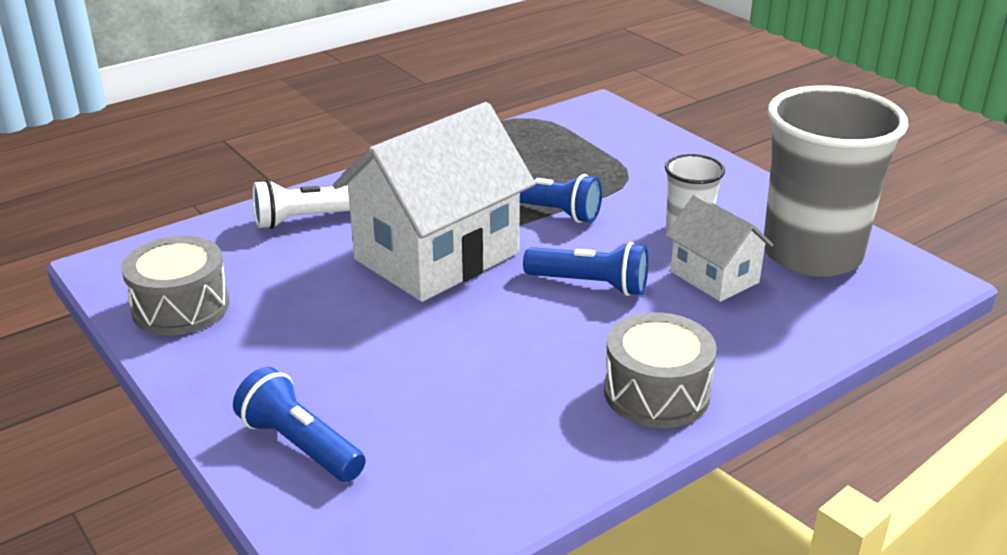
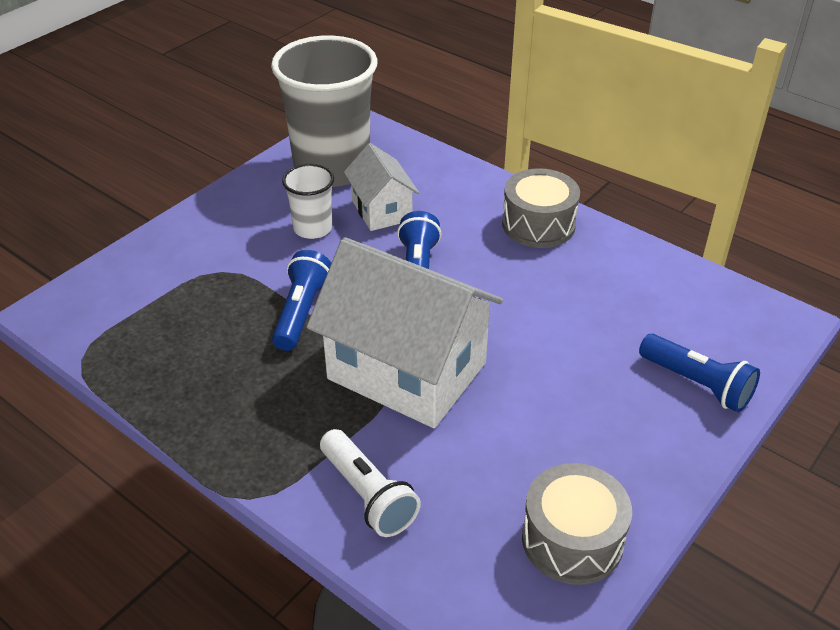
camera: 105 degrees left, 10 degrees up
(300, 445) = (697, 384): blue flashlight -> blue flashlight turned 75 degrees counterclockwise
(714, 277) = (381, 210): white house -> white house turned 60 degrees counterclockwise

